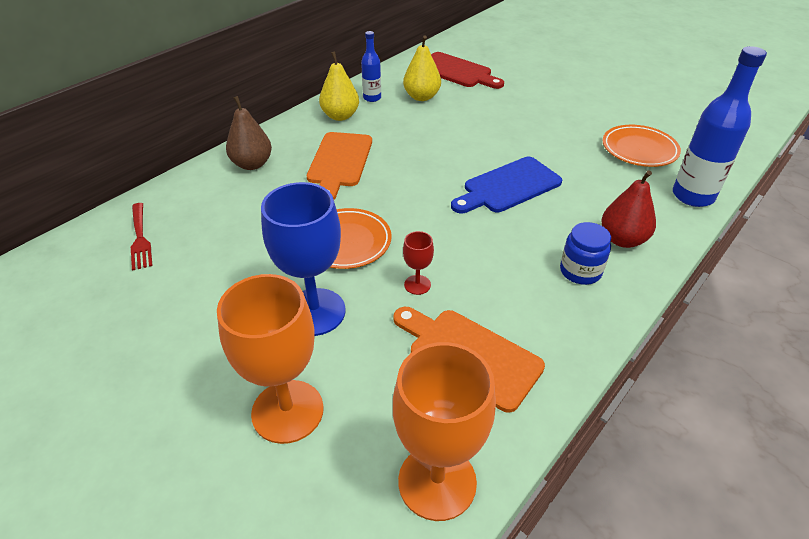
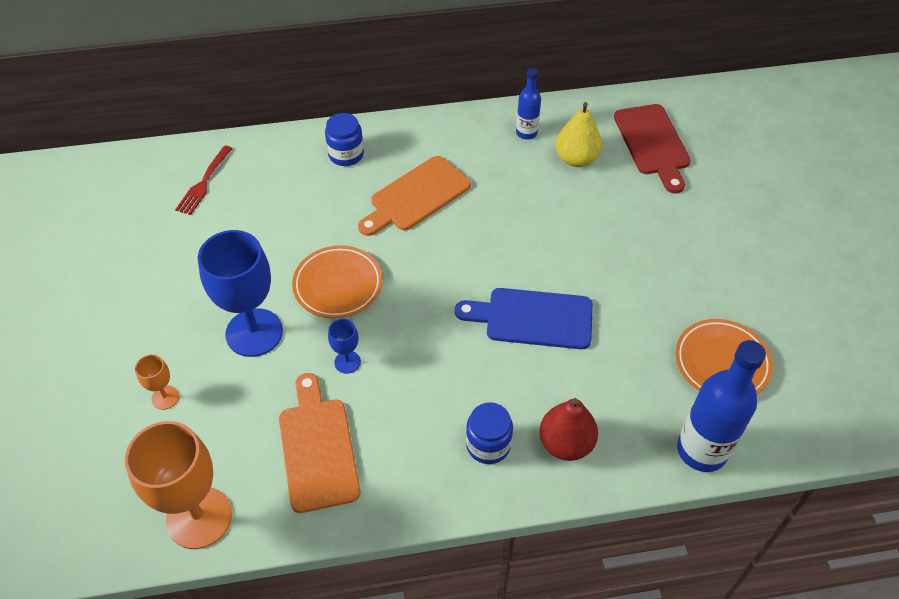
camera: 40 degrees right, 10 degrees up
(252, 164) = (346, 154): brown pear -> blue jar
(287, 411) = (165, 397): orange goblet -> orange goblet, size x0.45
(340, 116) = (473, 140): yellow pear -> none
(417, 285) = (347, 362): red goblet -> blue goblet

